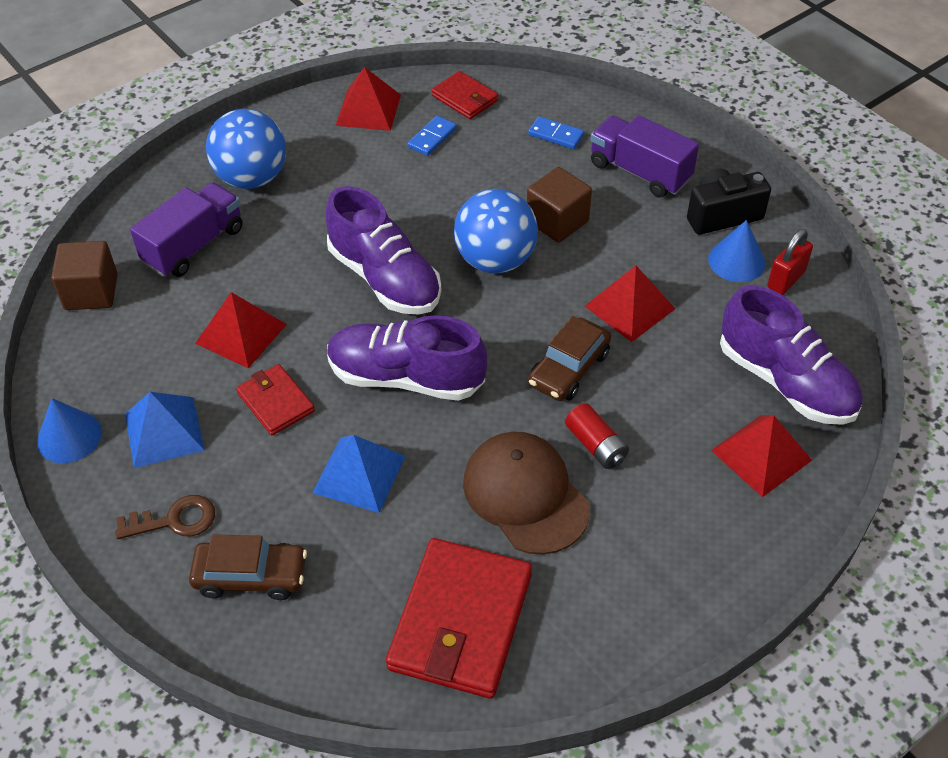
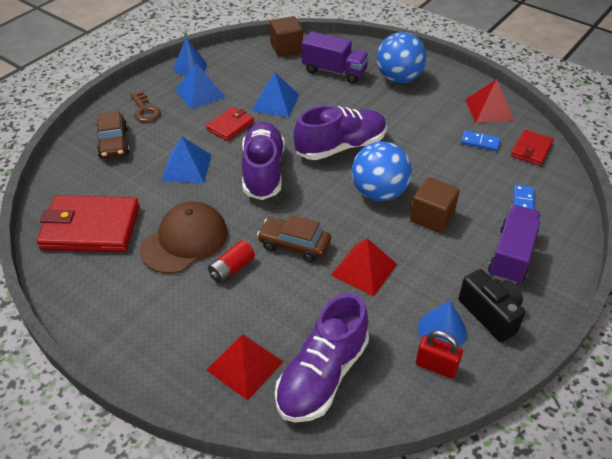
camera: 75 degrees right, 5 degrees down
(241, 333) = (275, 102): red pyramid -> blue pyramid
(384, 278) = (340, 147): purple shoe -> purple shoe turned 150 degrees counterclockwise

